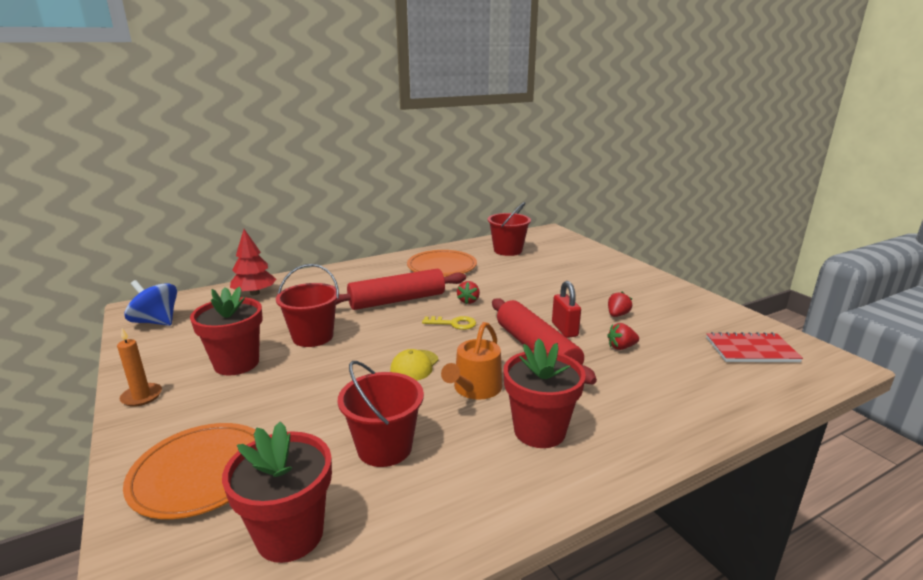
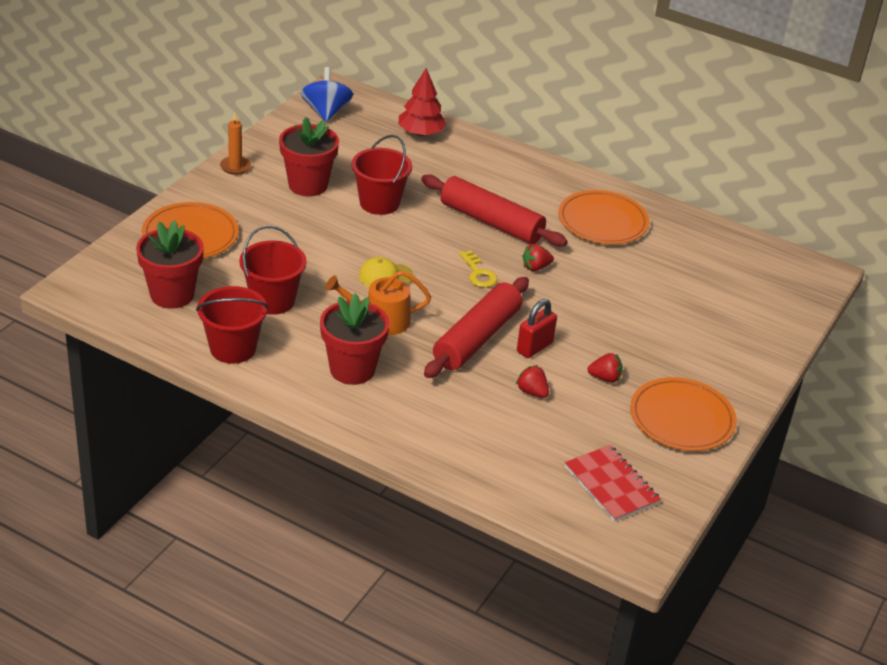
camera: 55 degrees right, 15 degrees up
(508, 250) = (706, 255): red bucket -> red bucket (233, 348)
(675, 303) = (681, 418): none -> orange plate

